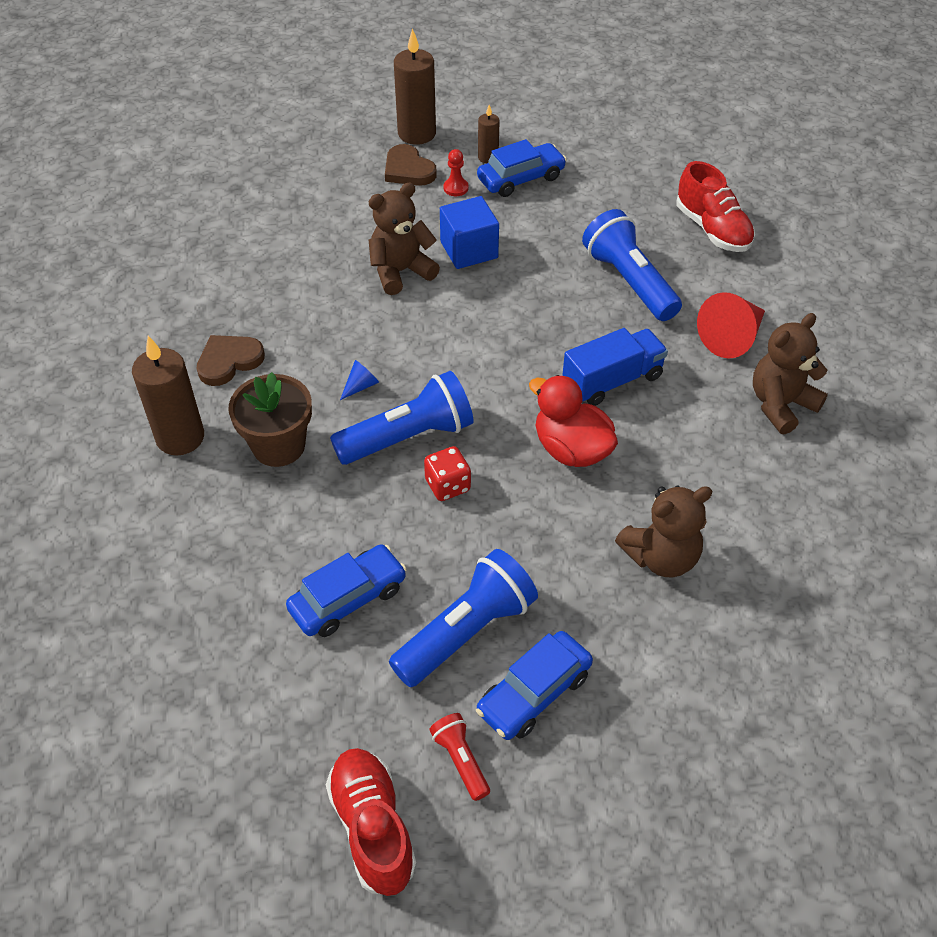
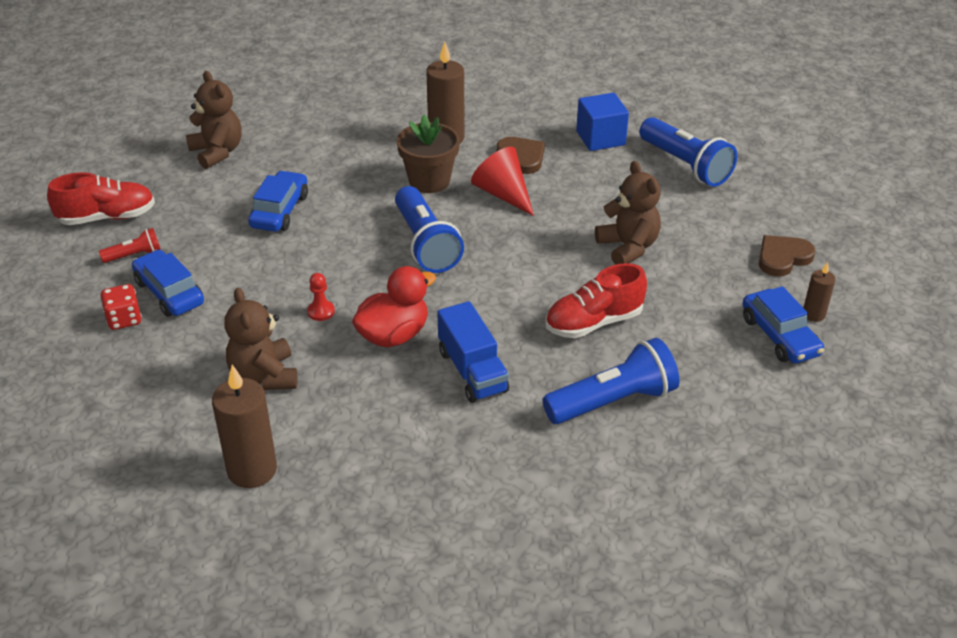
camera: 95 degrees right, 10 degrees down
(348, 599) = (280, 211): blue car -> blue car turned 135 degrees counterclockwise
(361, 386) = (486, 221): blue cone -> none
(416, 133) = (846, 266): brown candle -> brown candle (252, 470)
(447, 485) = (370, 262): red dice -> red dice (124, 319)
(456, 188) = (757, 288): red pawn -> red pawn (321, 311)
(466, 632) = (232, 263): blue flashlight -> blue flashlight (685, 165)
(469, 250) = (660, 291): blue cube -> blue cube (600, 138)
(712, 229) = (704, 486): red shoe -> red shoe (593, 322)
(732, 337) = (523, 471): red cone -> red cone (503, 194)
(780, 404) = (421, 493): brown teddy bear -> brown teddy bear (217, 152)

